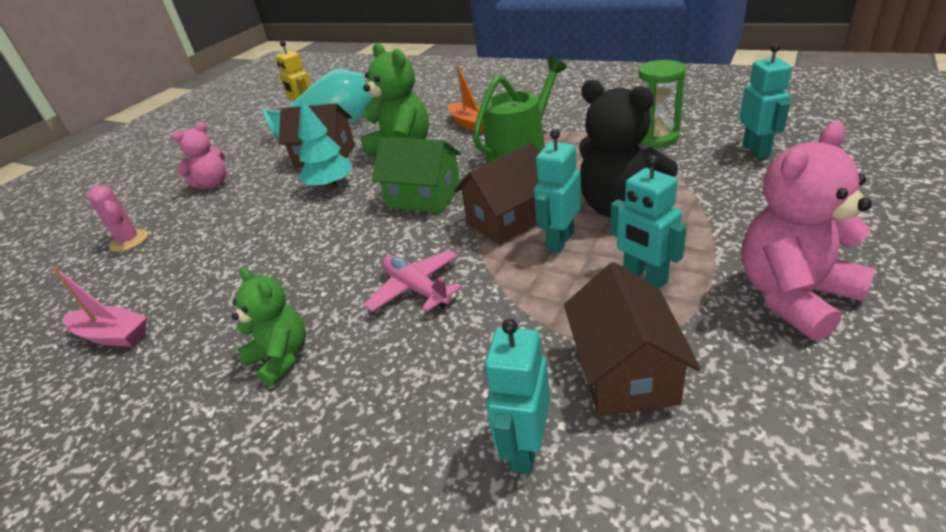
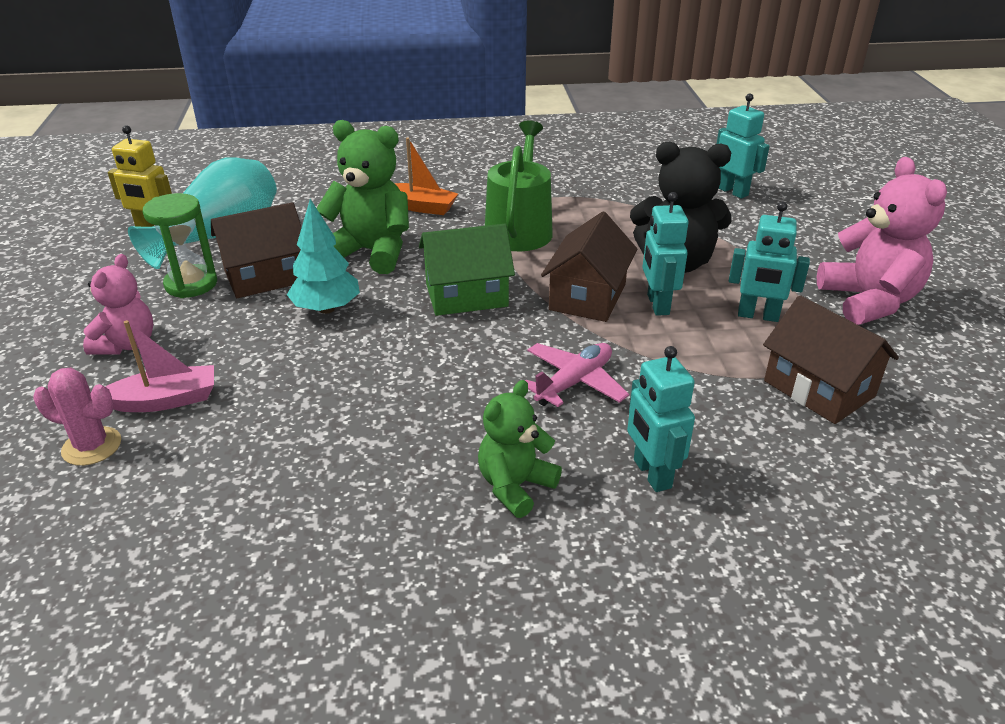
camera: 40 degrees left, 0 degrees up
(112, 335) = (255, 547): pink boat -> pink boat (165, 400)
(281, 358) = (515, 486): green teddy bear -> green teddy bear turned 60 degrees counterclockwise
(416, 289) = (574, 382): pink plane -> pink plane turned 120 degrees clockwise
(525, 448) = (811, 464): turquoise robot -> turquoise robot (651, 474)
(657, 138) = (639, 193): green hourglass -> green hourglass (191, 284)
(794, 296) = (869, 301): pink teddy bear -> pink teddy bear turned 150 degrees clockwise

